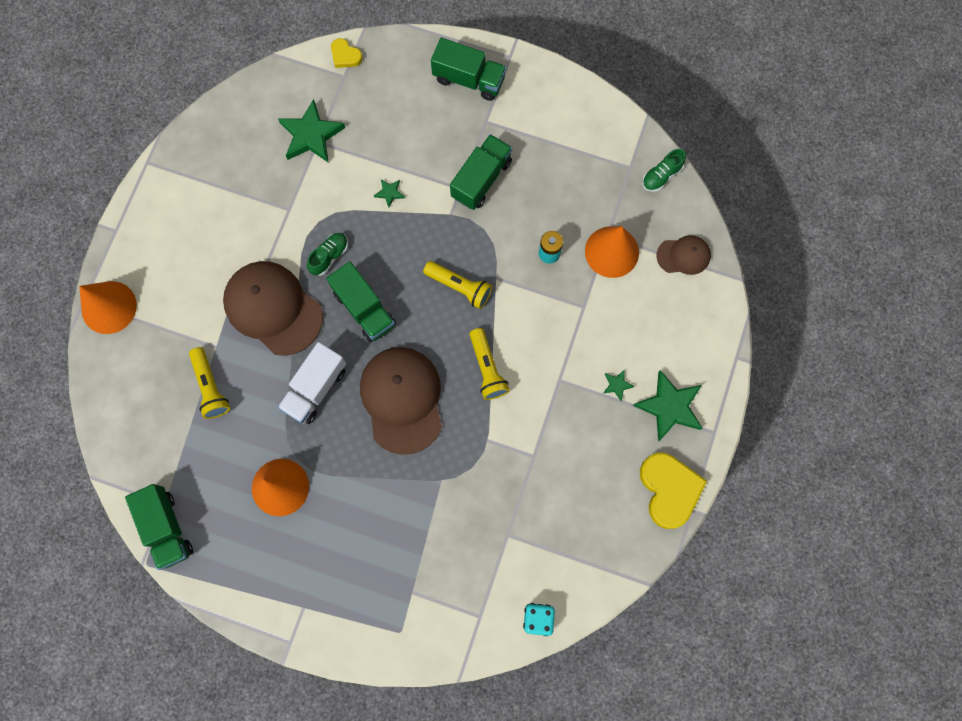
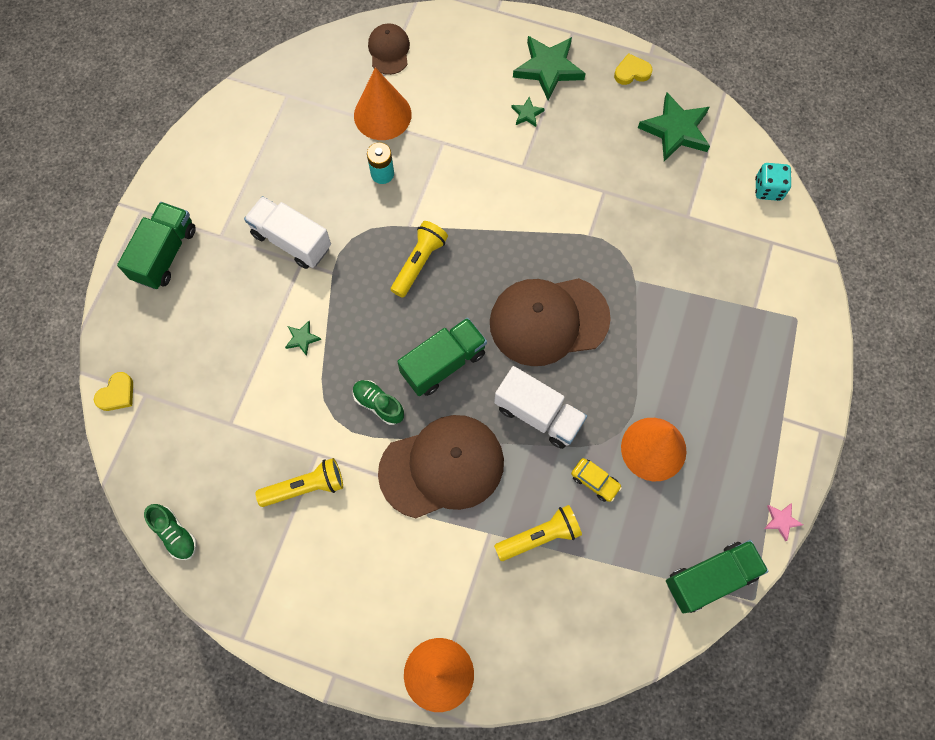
camera: 90 degrees left, 5 degrees down
(211, 596) = (781, 521): none -> pink star
(254, 435) = (595, 481): none -> yellow car
(273, 308) = (442, 467): brown cap -> brown cap turned 150 degrees counterclockwise
(311, 135) = (221, 431): green star -> green star (676, 130)
(481, 179) = (291, 241): green truck -> white truck
(487, 368) = (511, 235): yellow flashlight -> yellow flashlight (305, 487)
(661, 176) = (299, 67): green shoe -> green shoe (175, 534)
(669, 490) = (631, 72): yellow heart -> yellow heart, size x0.51

